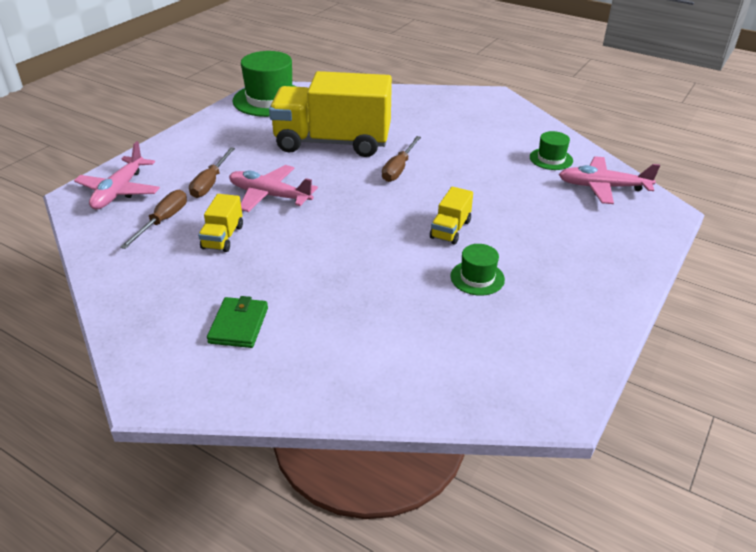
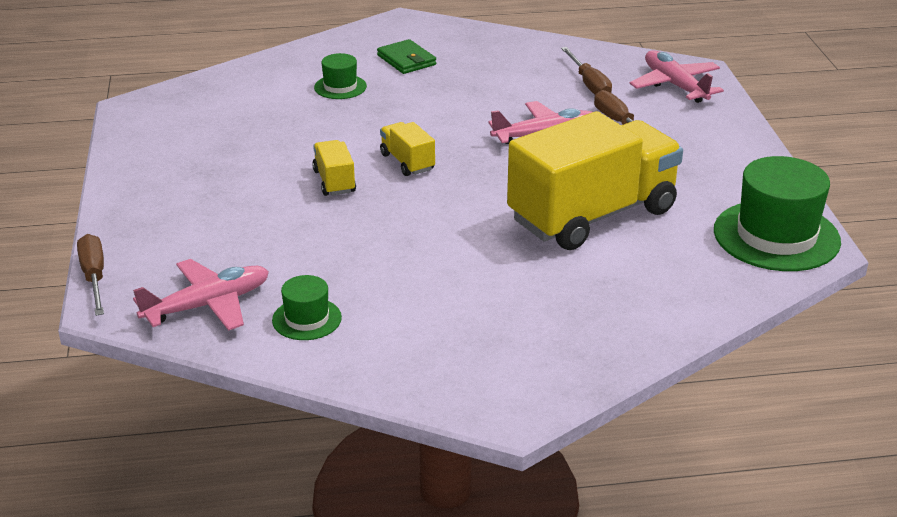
camera: 140 degrees right, 5 degrees down
(223, 237) = (519, 94): yellow truck -> yellow truck (407, 162)
(399, 169) = (470, 219): brown screwdriver -> brown screwdriver (94, 277)
(477, 278) = (265, 154): green hat -> green hat (340, 87)

